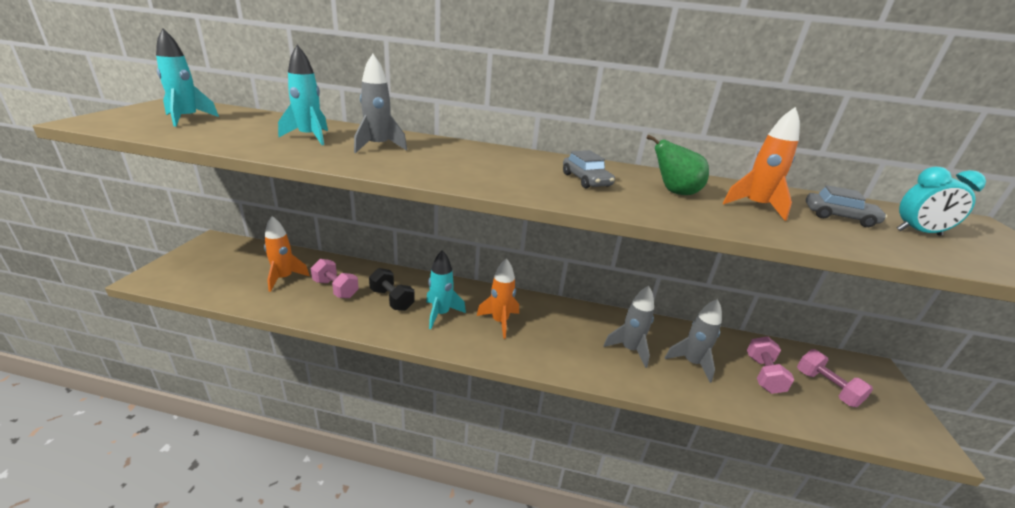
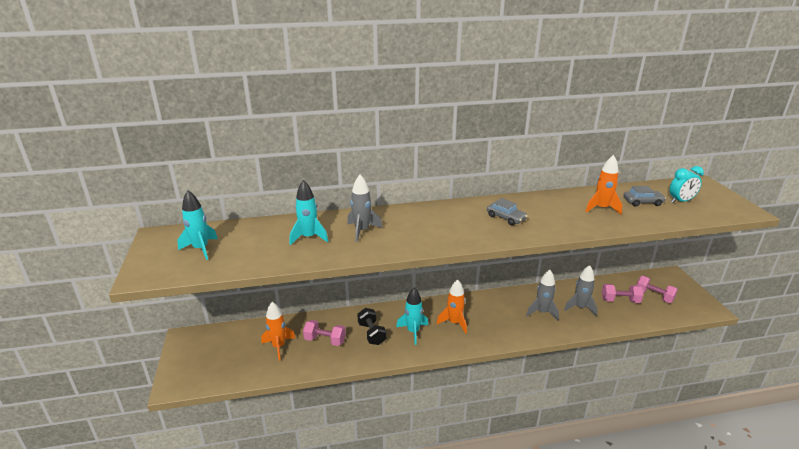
camera: 20 degrees left, 0 degrees up
(392, 299) = (371, 334): black dumbbell -> black dumbbell turned 45 degrees clockwise
(674, 192) = (557, 211): green pear -> none
(763, 374) = (620, 300): pink dumbbell -> pink dumbbell turned 75 degrees counterclockwise

